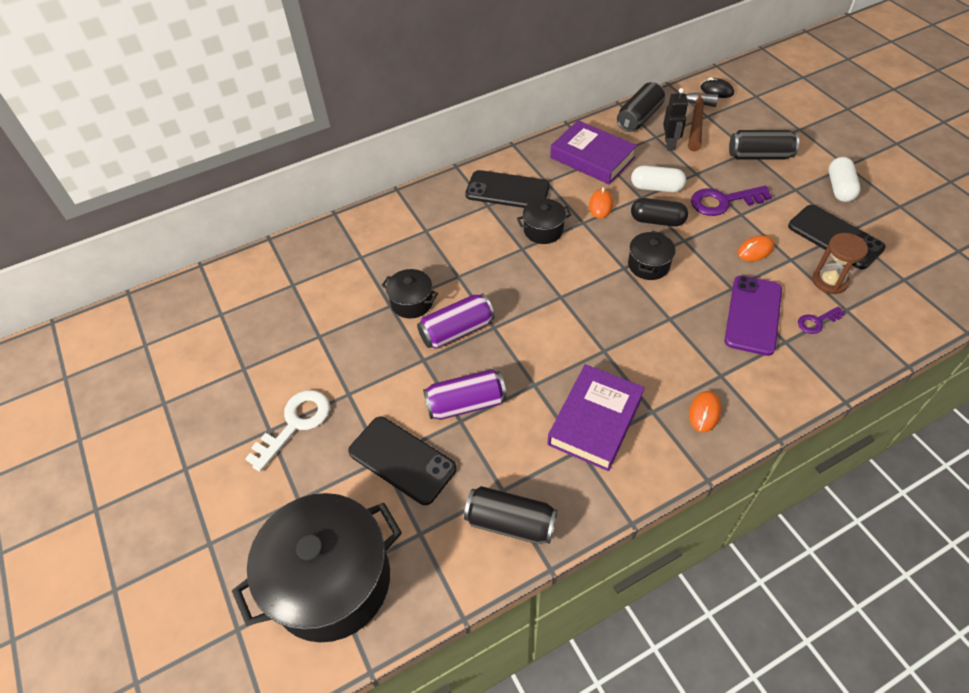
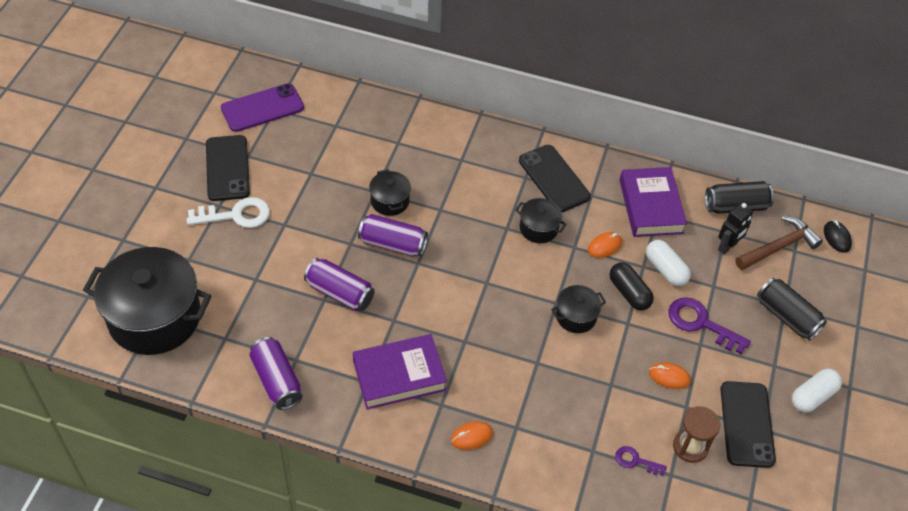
camera: 40 degrees right, 0 degrees up
(402, 460) = (265, 290): black phone -> black phone (227, 168)
(510, 523) = (277, 380): black can -> purple can
(753, 315) = (597, 414): purple phone -> purple phone (262, 108)

